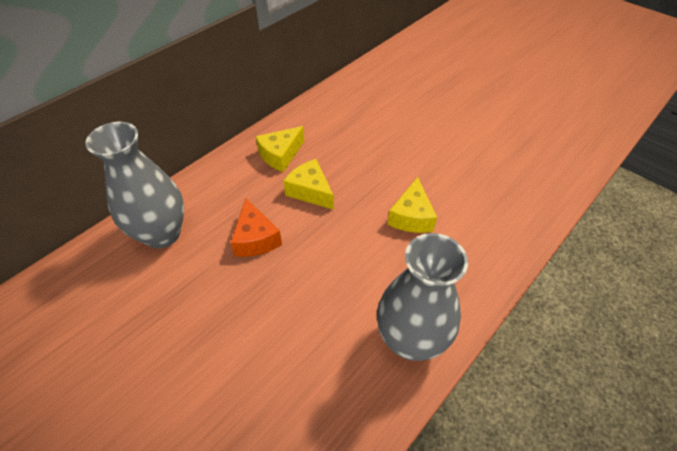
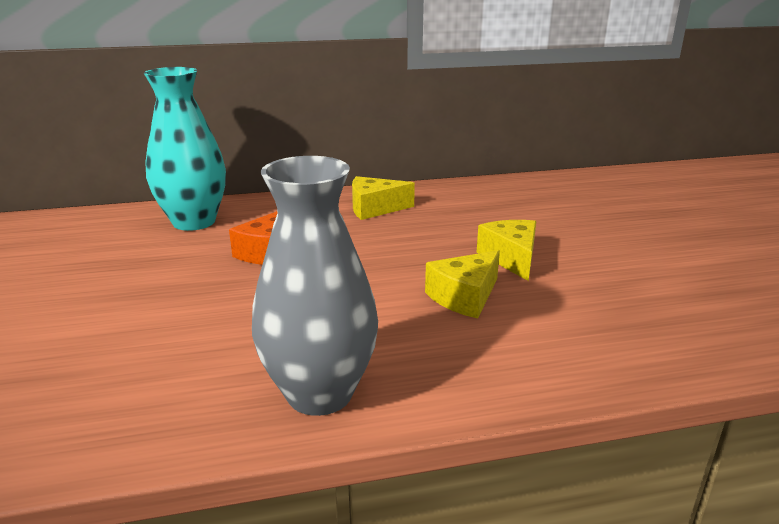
camera: 35 degrees right, 25 degrees down
(162, 234) = (194, 222): grey vase -> turquoise vase
(310, 191) = (370, 240): yellow cheese -> yellow cheese (511, 258)

